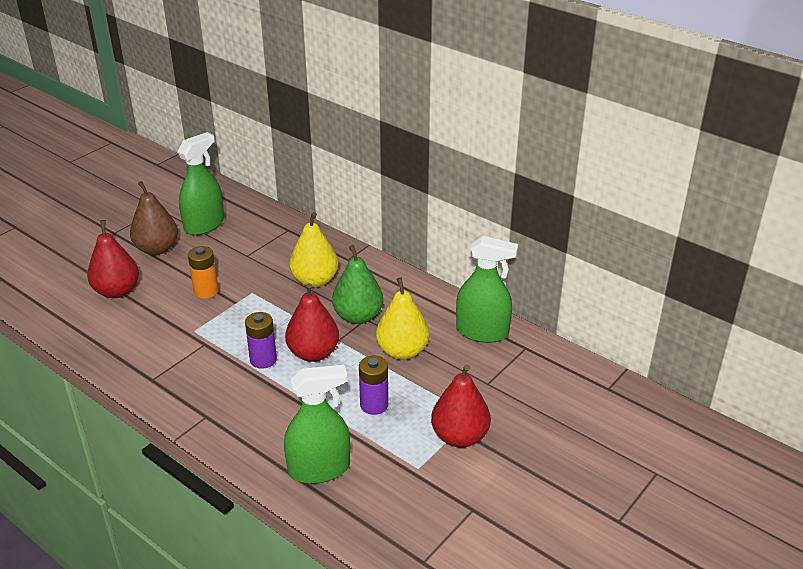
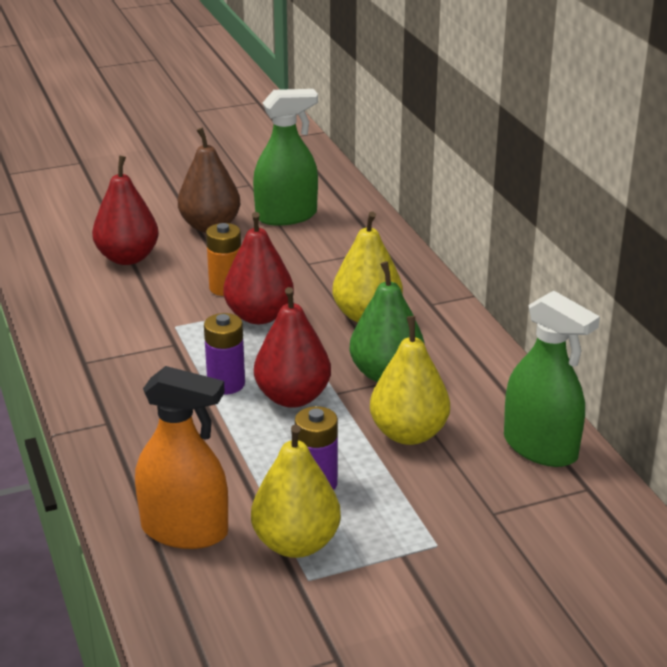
camera: 30 degrees right, 5 degrees down
(319, 469) = (184, 530): green spray bottle -> orange spray bottle
(393, 449) = (296, 543): none -> yellow pear
(459, 437) = (396, 563): red pear -> red pear (259, 316)

